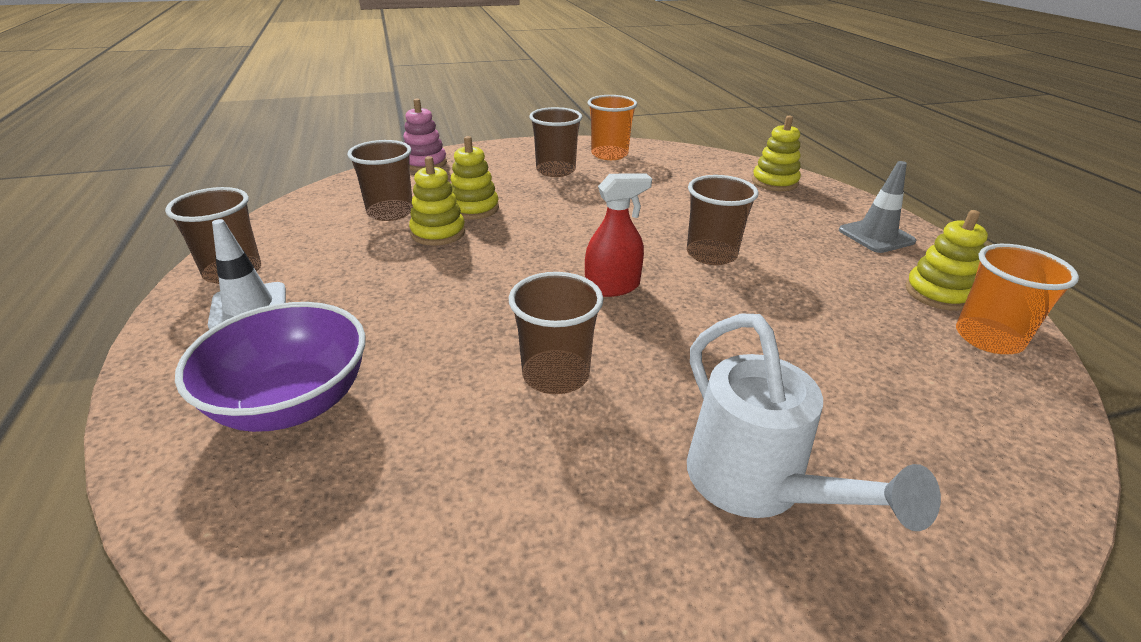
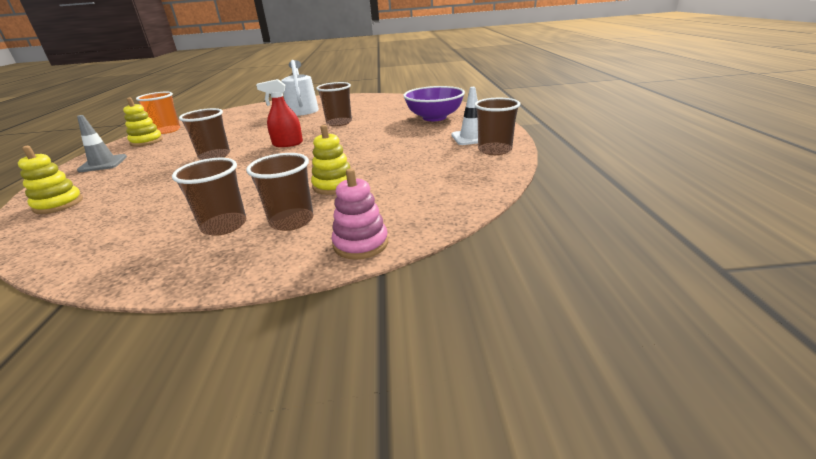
camera: 165 degrees left, 5 degrees down
(390, 212) = (402, 184): brown cup -> brown cup (291, 221)
(438, 233) = (368, 169): yellow stacking toy -> none
(609, 154) = (132, 250): orange cup -> none

